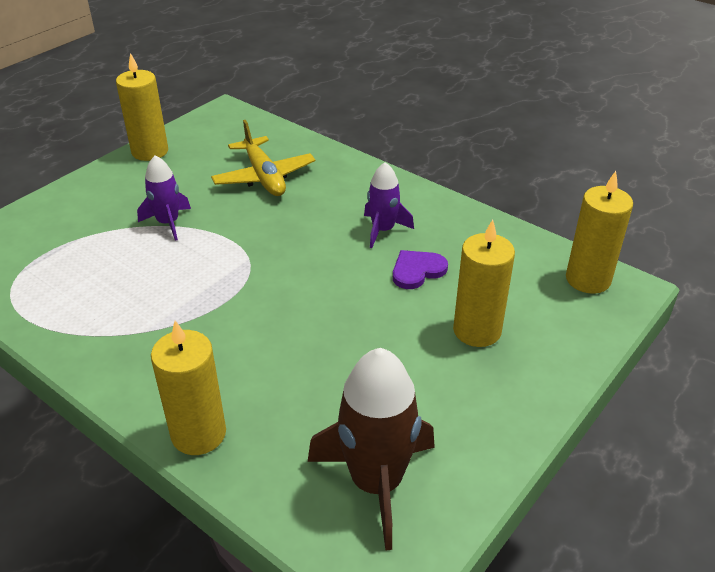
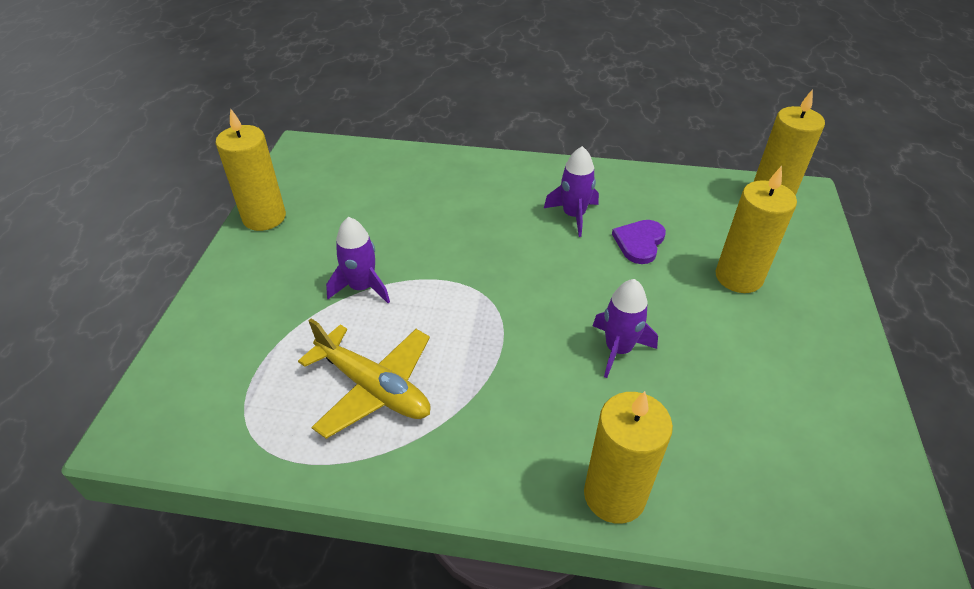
camera: 30 degrees left, 5 degrees up
(264, 177) = (412, 203): yellow plane -> yellow plane (373, 388)
(310, 341) = (618, 349): none -> purple rocket
(377, 482) = (805, 456): brown rocket -> none

